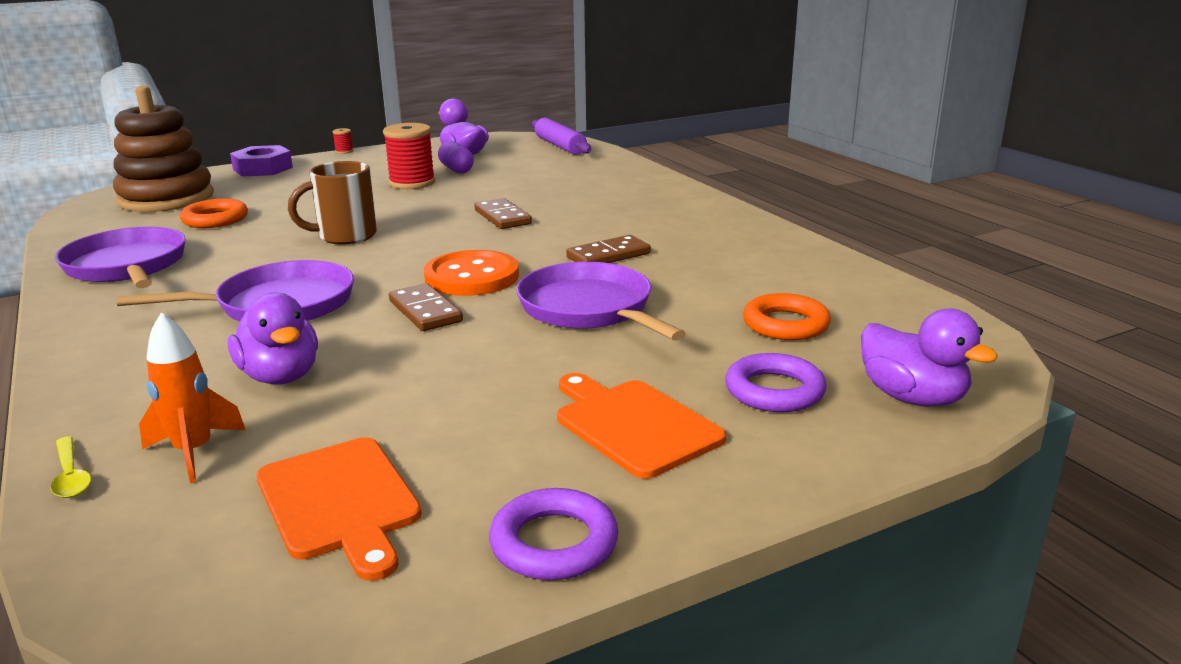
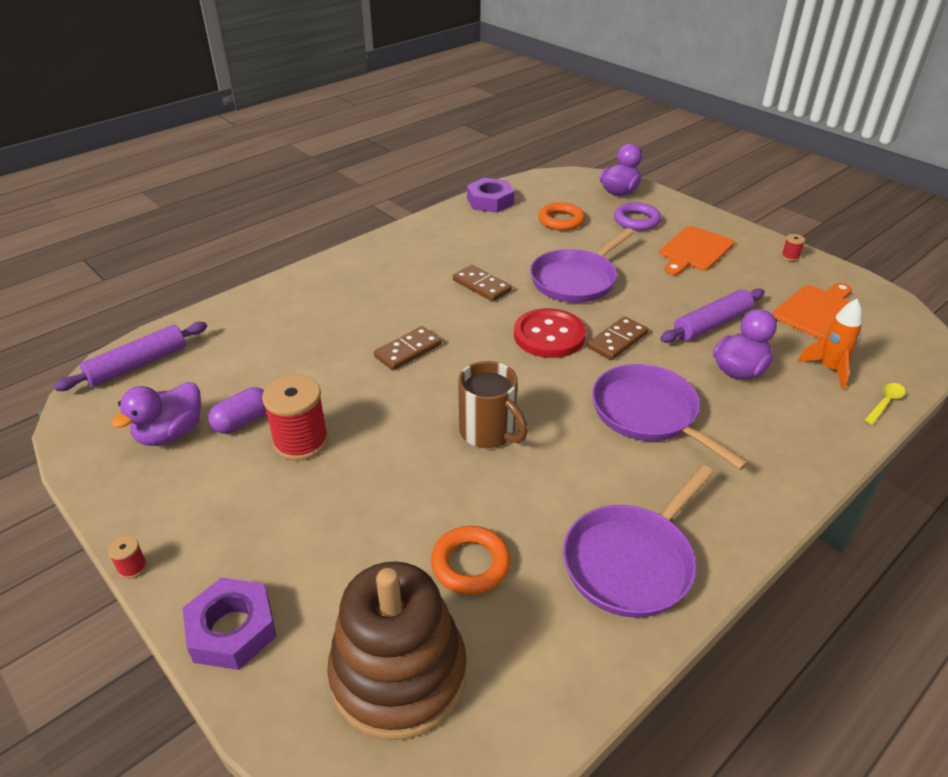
camera: 105 degrees left, 15 degrees up
(400, 383) = (712, 324): none -> purple rolling pin
(472, 277) = (549, 335): orange button -> red button
(554, 543) = (790, 256): purple ring -> red spool
(864, 282) = (490, 201): none -> purple nut

